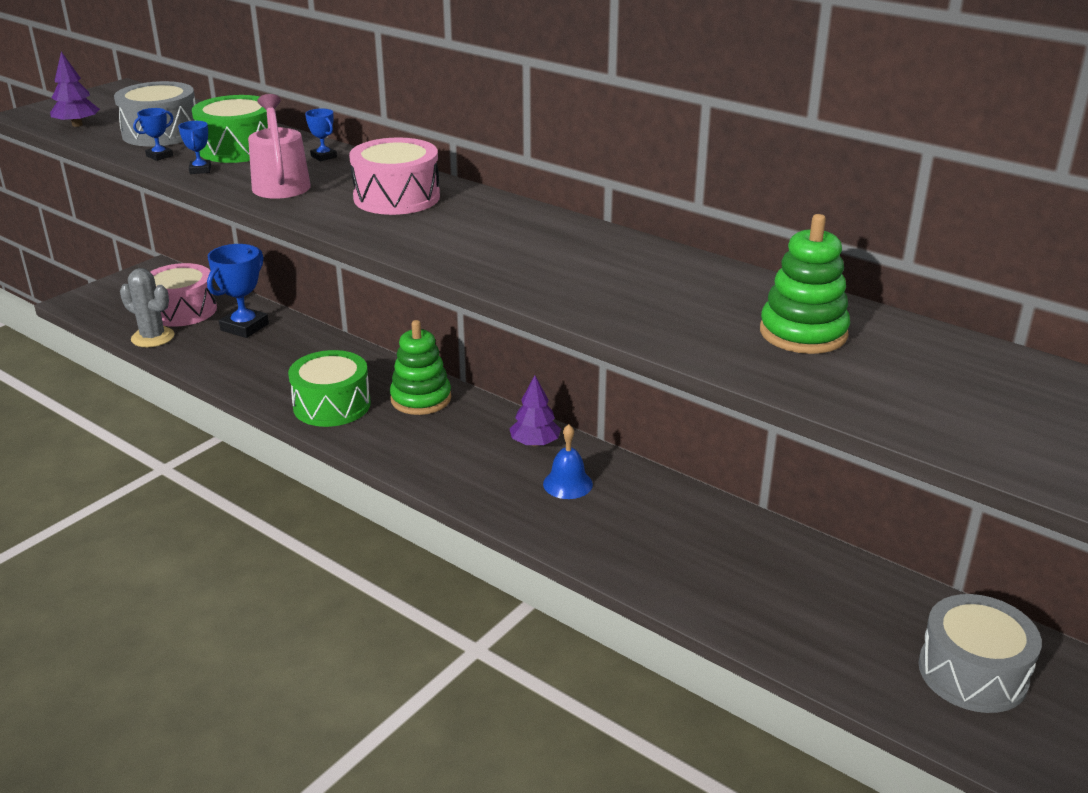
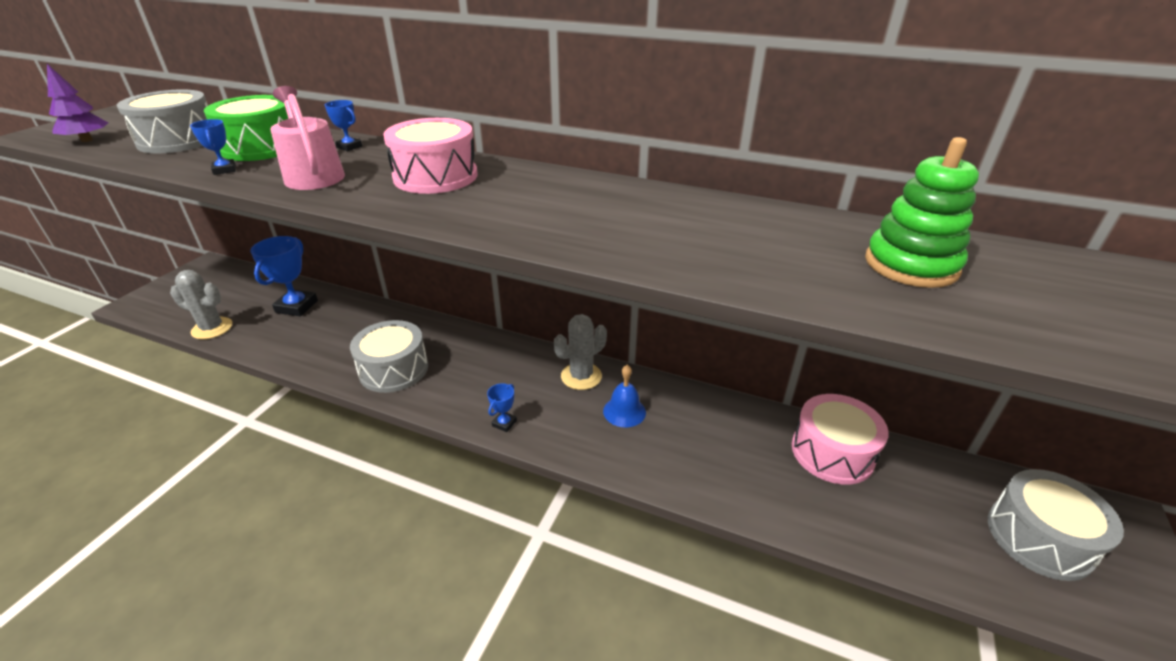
camera: 15 degrees left, 5 degrees up
(159, 156) = (178, 161): blue trophy -> blue trophy (504, 423)
(182, 310) = (236, 299): pink drum -> pink drum (832, 452)
(332, 405) = (394, 369): green drum -> grey drum
(421, 399) = (470, 350): green stacking toy -> none
(535, 443) = (581, 376): purple tree -> grey cactus

